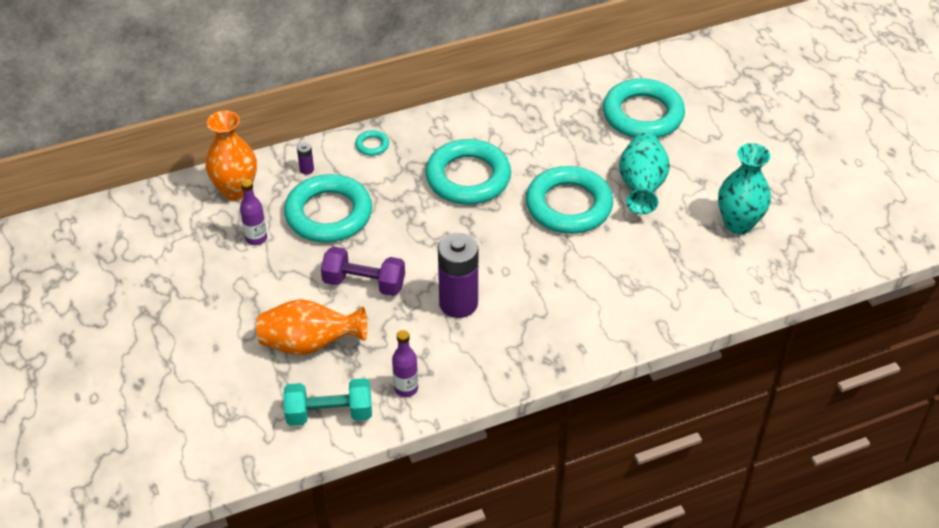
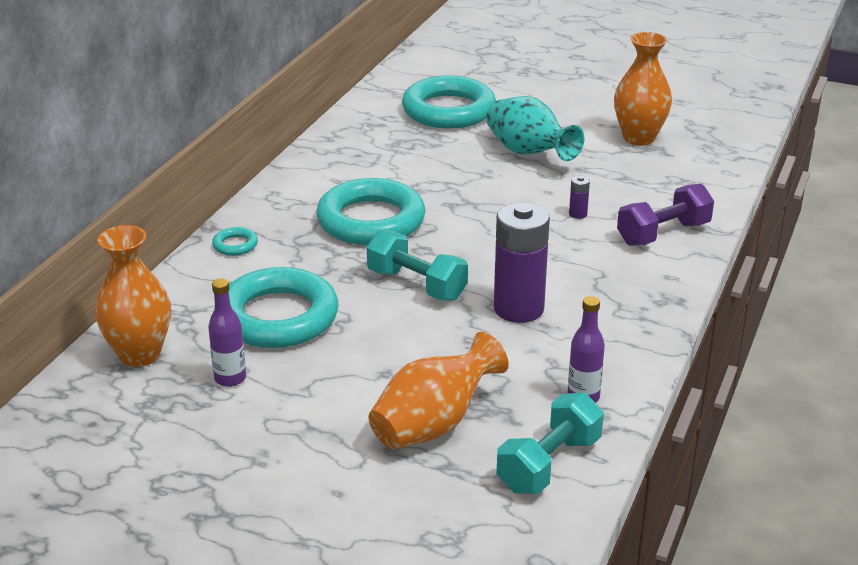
camera: 45 degrees left, 15 degrees down
(306, 169) = (194, 297): purple battery -> purple battery (578, 214)
(364, 283) = (406, 346): purple dumbbell -> purple dumbbell (663, 234)
(428, 244) = (416, 285): none -> turquoise dumbbell
(568, 205) = (492, 194): turquoise ring -> none
(738, 223) = (639, 138): turquoise vase -> orange vase

